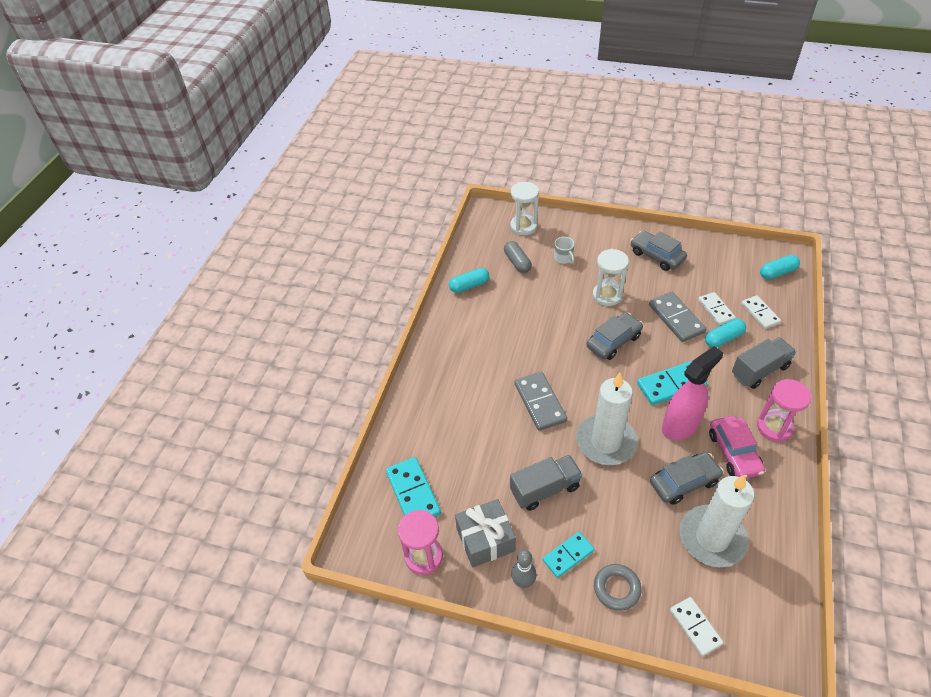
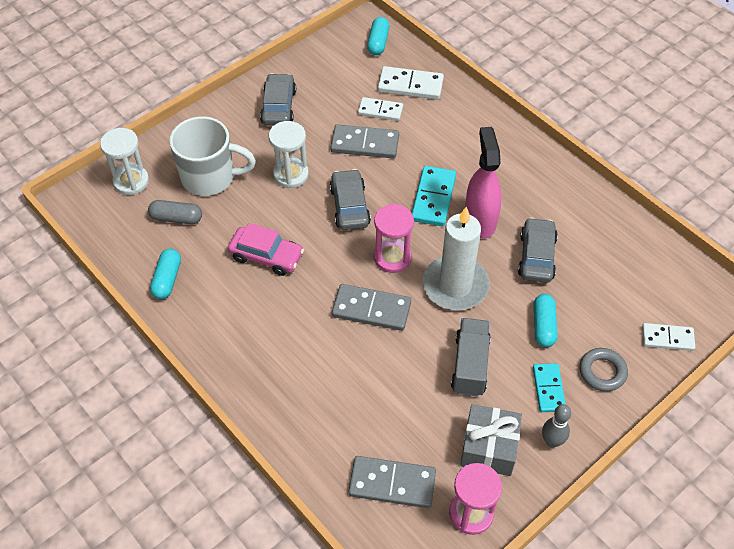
camera: 60 degrees left, 5 degrees up
(413, 493) = (392, 483): turquoise domino -> grey domino
(563, 258) = (210, 177): white mug -> white mug, size x2.31
(656, 256) = (278, 106): grey car -> grey car turned 105 degrees clockwise
(712, 538) = (600, 273): white candle -> none
(723, 338) = (415, 128): turquoise capsule -> turquoise capsule (543, 326)
(734, 452) = (533, 203): pink car -> pink car (266, 256)
(759, 371) = (468, 129): grey truck -> none
(760, 313) = (410, 85): white domino -> white domino, size x1.50
(774, 427) = (529, 160): pink hourglass -> pink hourglass (392, 258)

